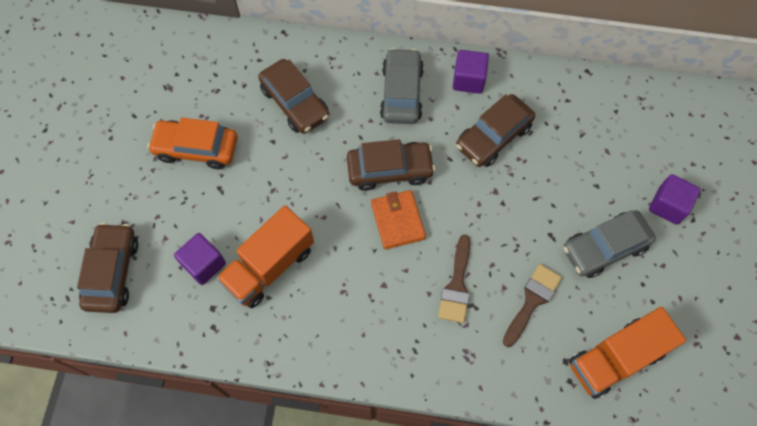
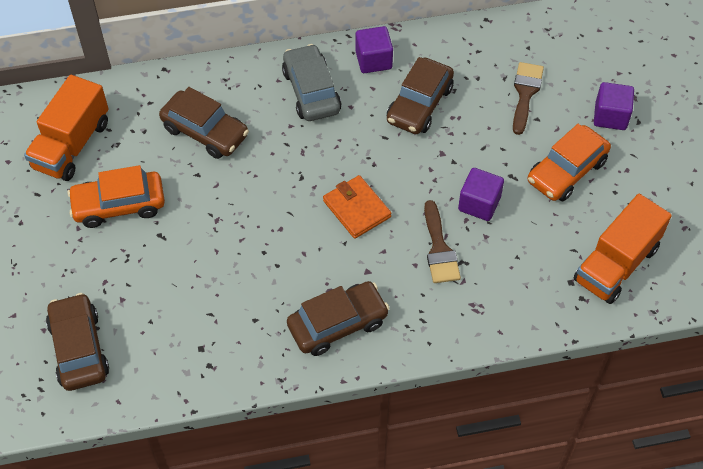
camera: 20 degrees left, 10 degrees down
(204, 264) = (174, 310): purple cube -> purple cube (479, 204)
(269, 266) = (243, 291): orange truck -> orange truck (72, 145)
(390, 170) = (329, 165): brown car -> brown car (338, 324)
(532, 301) = (517, 239): brown brush -> brown brush (525, 93)
(604, 247) = (566, 171): grey car -> orange car

